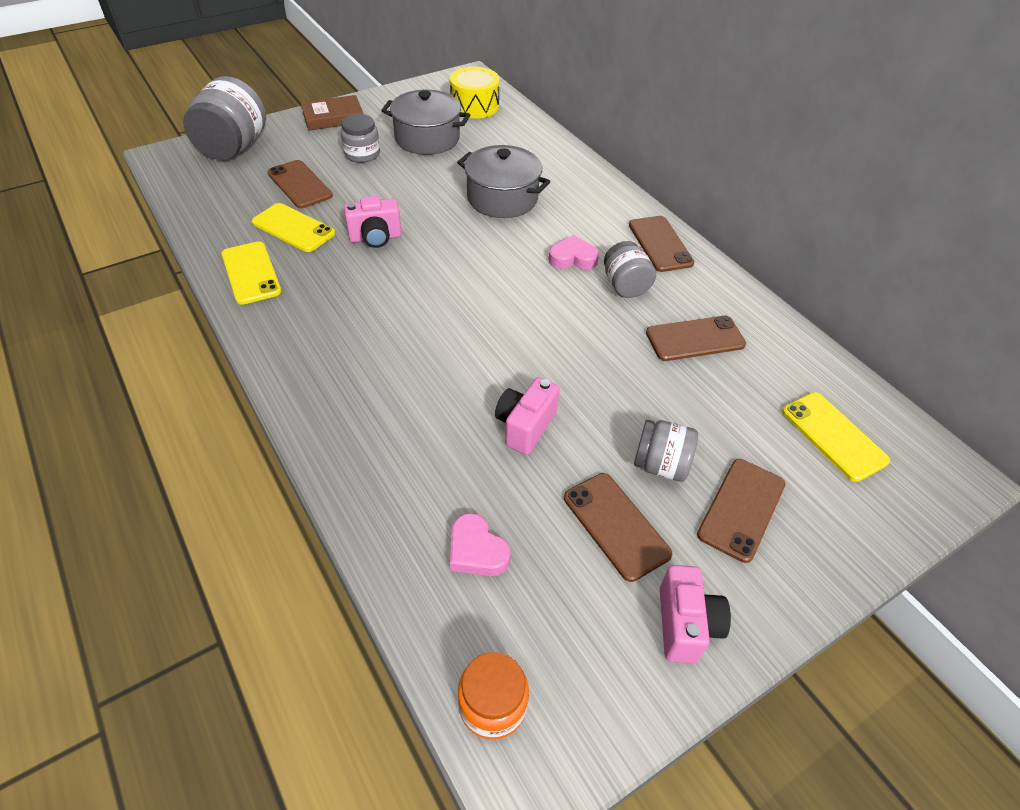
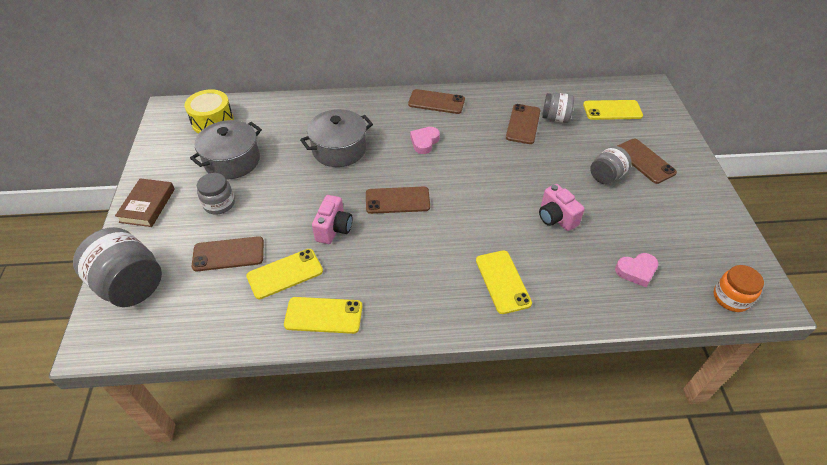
camera: 60 degrees left, 0 degrees up
(374, 402) = (503, 281): none -> yellow phone
(616, 525) = (639, 209): brown phone -> brown phone (397, 200)
(625, 286) = (464, 131): grey jar -> grey jar (555, 118)
(685, 625) = (704, 209): pink camera -> none

